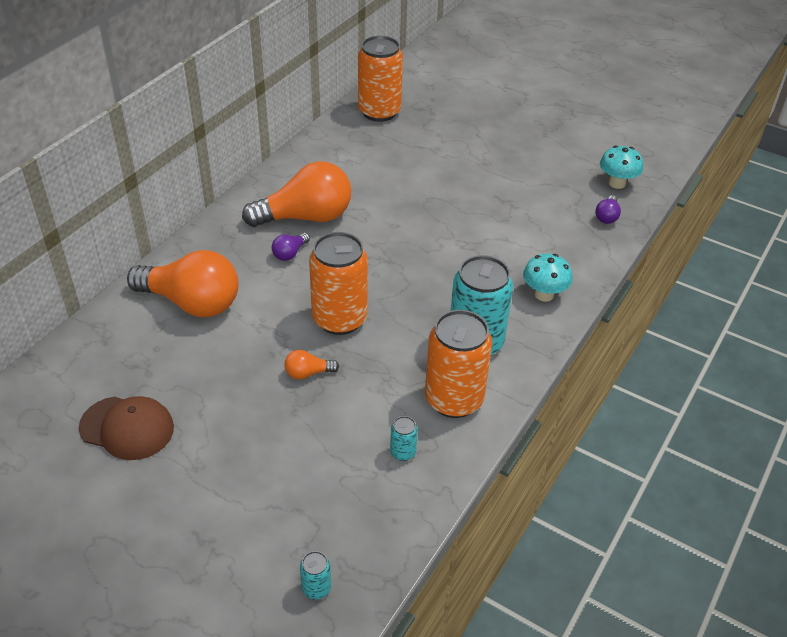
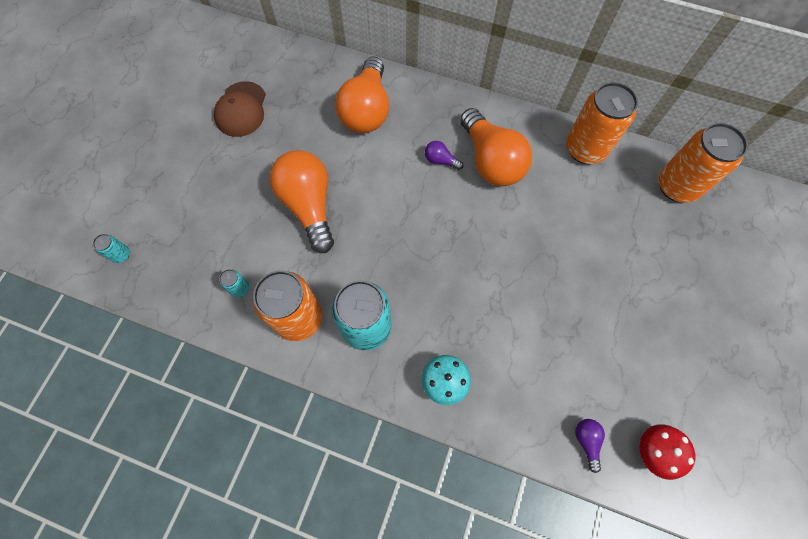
camera: 80 degrees right, 25 degrees up
(308, 373) = (309, 205): orange light bulb -> orange light bulb, size x2.38
(339, 319) = (372, 215): orange can -> orange can (585, 149)
(607, 217) = (586, 441): purple light bulb -> purple light bulb turned 75 degrees clockwise
(617, 183) = (652, 451): turquoise mushroom -> red mushroom

